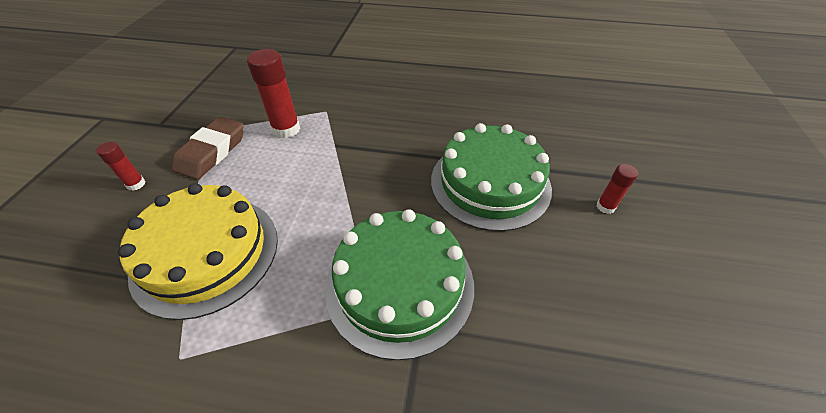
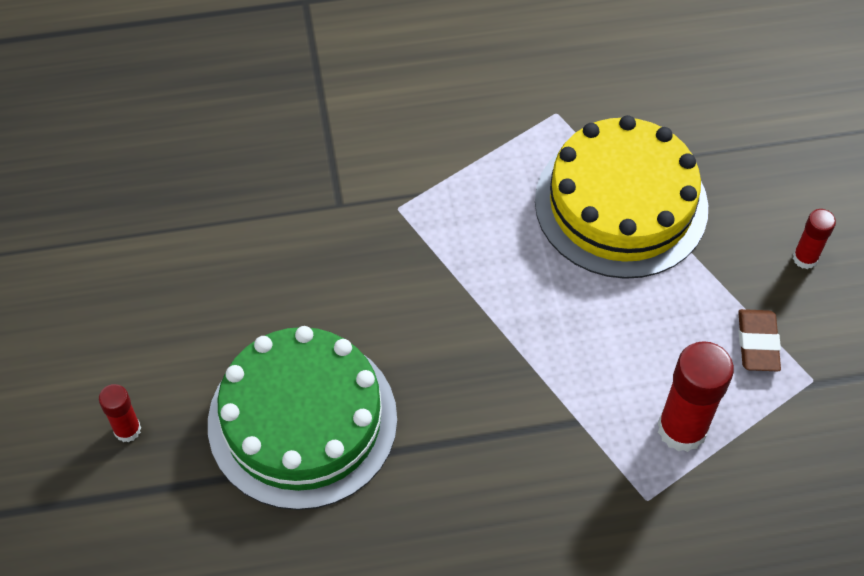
camera: 160 degrees right, 10 degrees up
(212, 152) = (757, 343): brown eraser -> brown eraser, size x0.62
(400, 284) = (378, 238): green cake -> none

